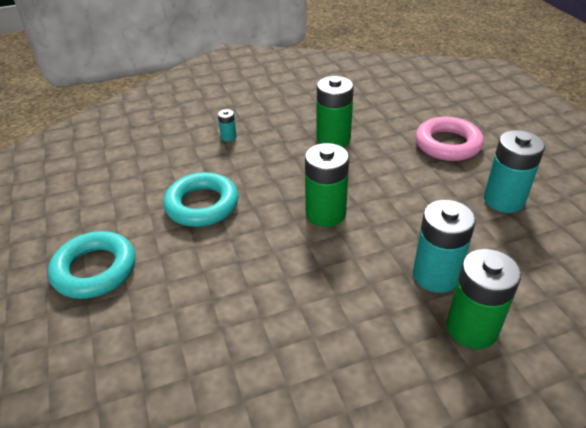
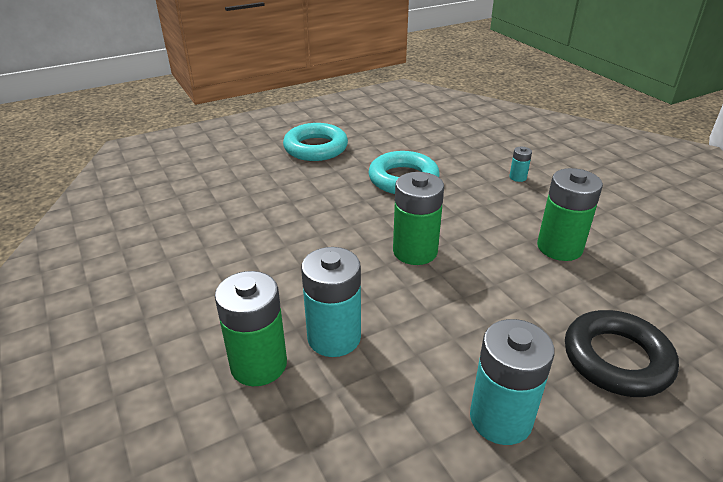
camera: 80 degrees right, 5 degrees down
(447, 144) = (616, 359): pink ring -> black ring

